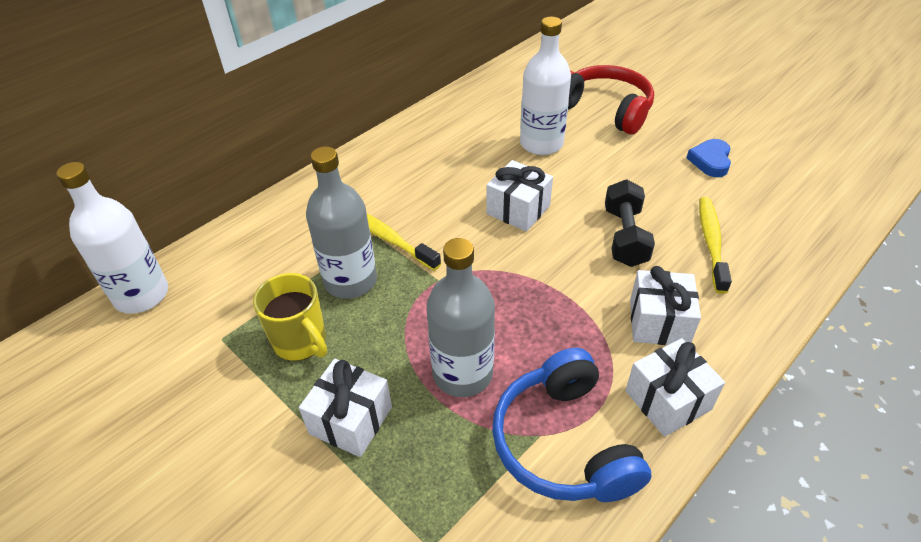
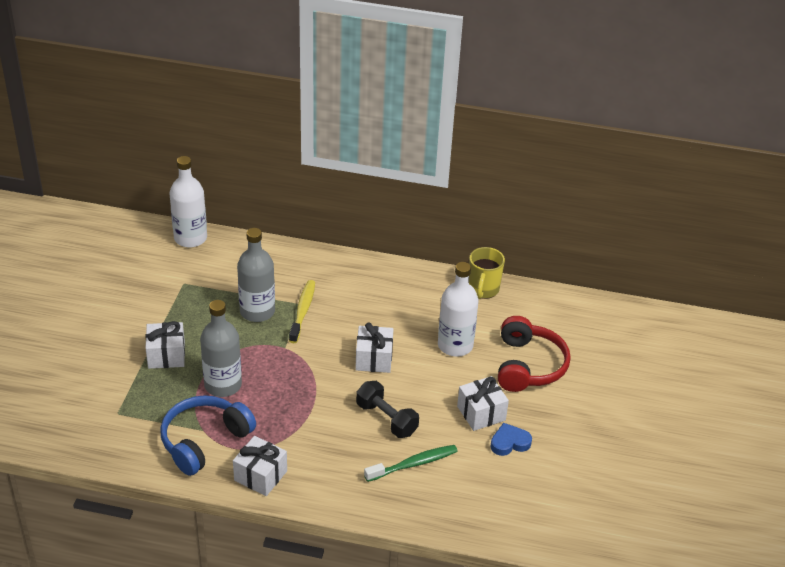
camera: 55 degrees right, 5 degrees down
(301, 342) = (201, 313): yellow mug -> yellow mug (483, 290)
(625, 237) = (386, 419): black dumbbell -> black dumbbell turned 75 degrees clockwise
(659, 322) = (319, 456): white gift -> white gift (481, 413)
(711, 242) = (413, 464): yellow toothbrush -> green toothbrush

